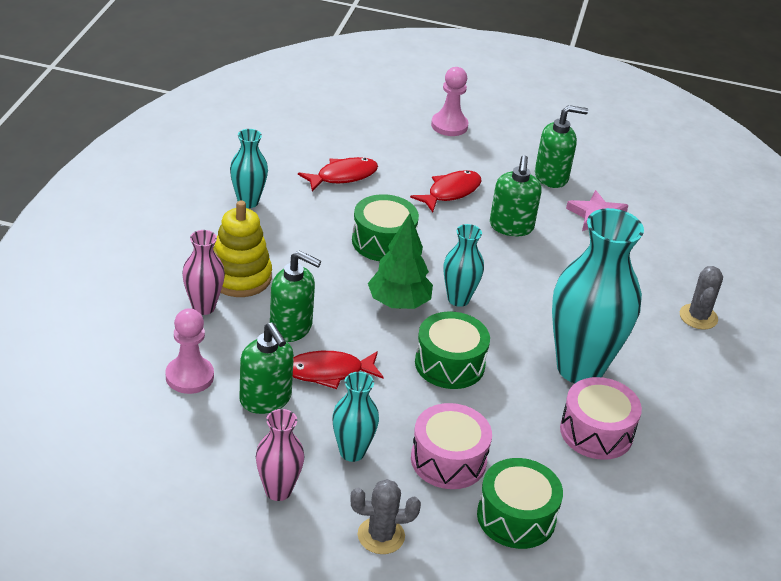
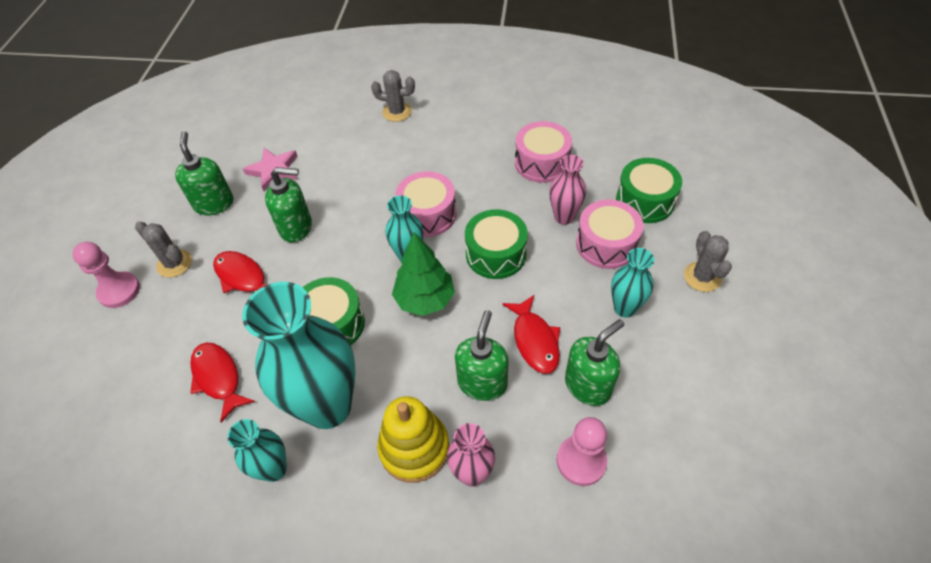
camera: 90 degrees left, 15 degrees up
(278, 491) = (691, 354): pink vase -> pink vase (564, 217)
(476, 154) = (174, 263): none -> grey cactus
(517, 320) = (427, 214): none -> pink drum
(580, 368) = (475, 174): turquoise vase -> turquoise vase (328, 406)

